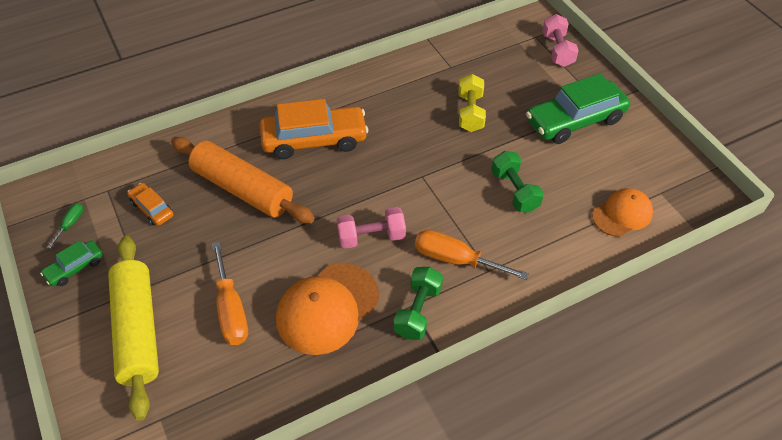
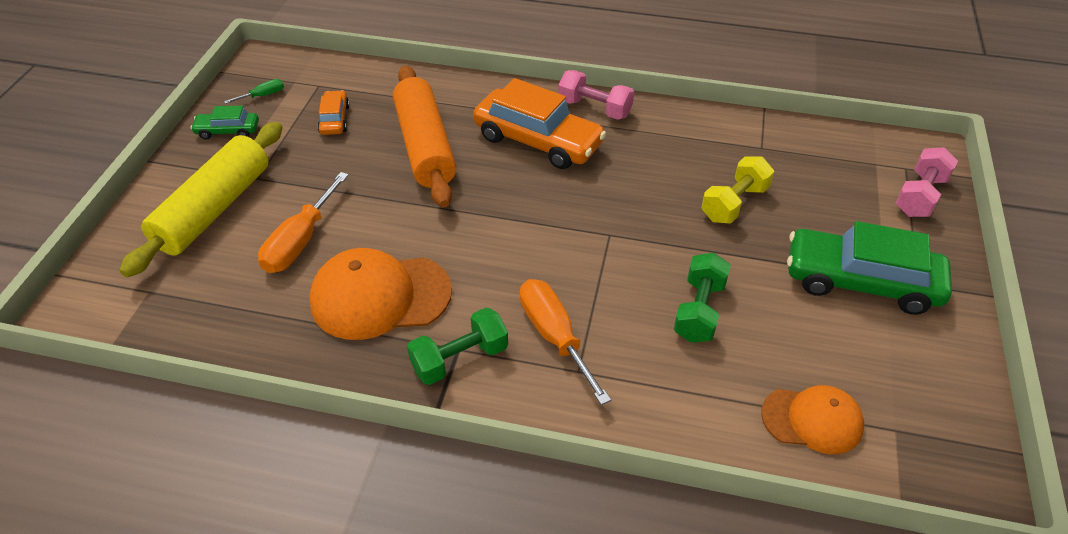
camera: 40 degrees right, 5 degrees down
(371, 237) = (493, 260): pink dumbbell -> pink dumbbell (594, 108)

